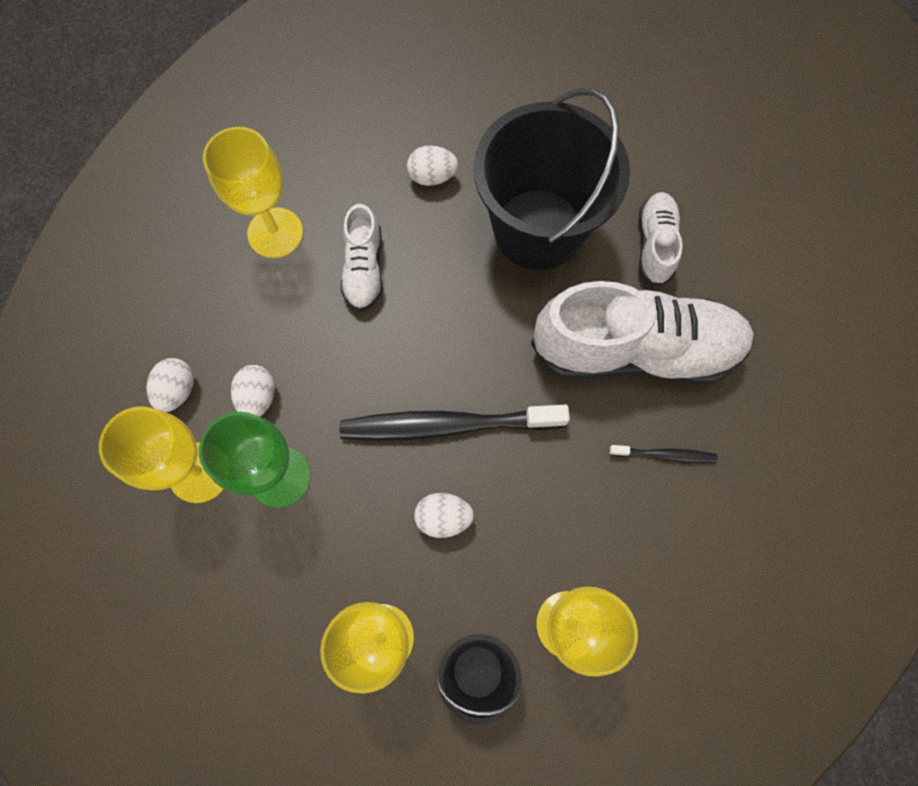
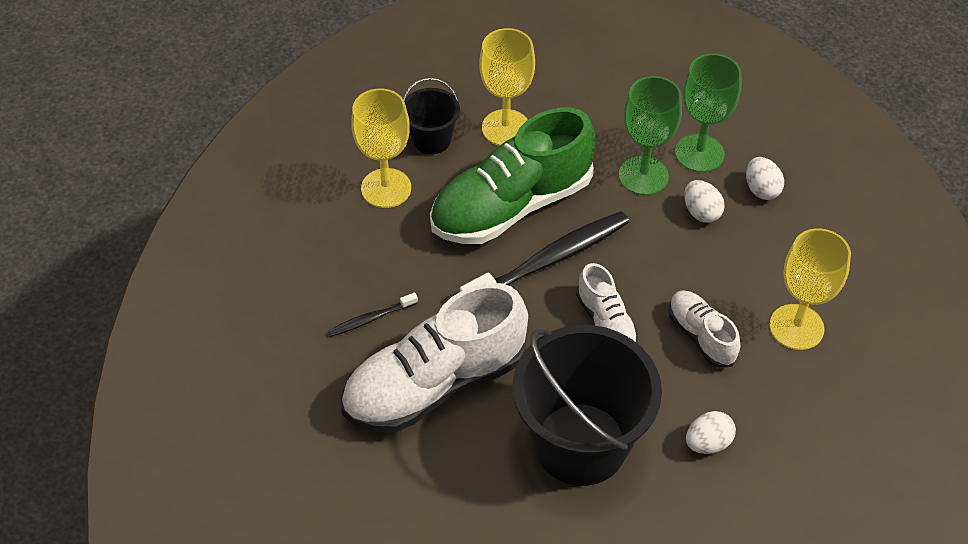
camera: 150 degrees right, 20 degrees down
(199, 472) = (699, 153): yellow goblet -> green goblet
(443, 517) = (511, 205): white egg -> green shoe
(655, 244) = (466, 484): white shoe -> white shoe (606, 322)

